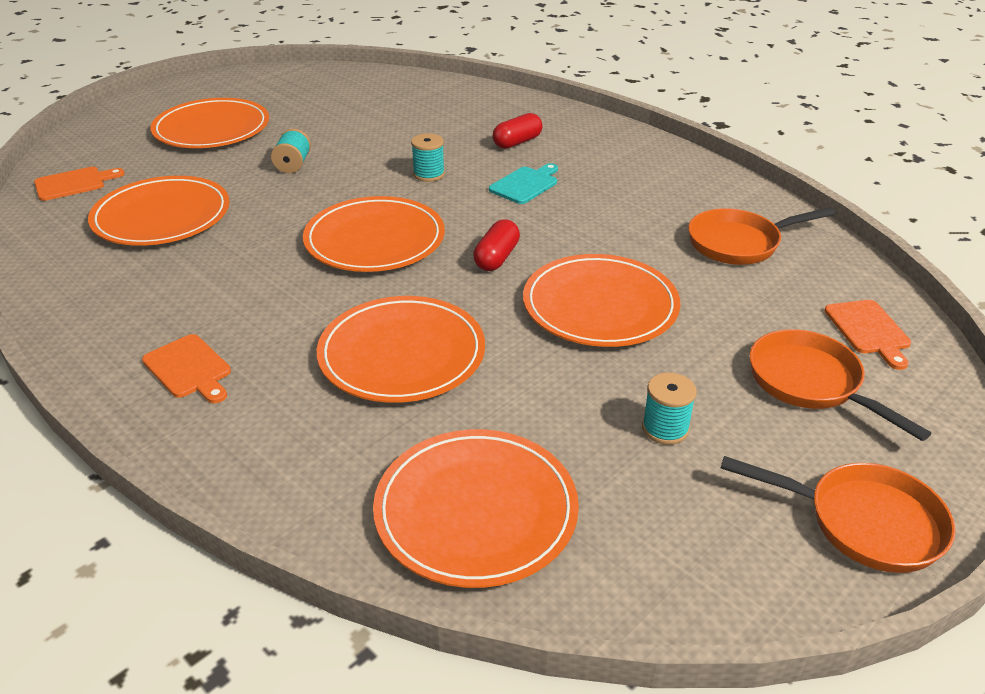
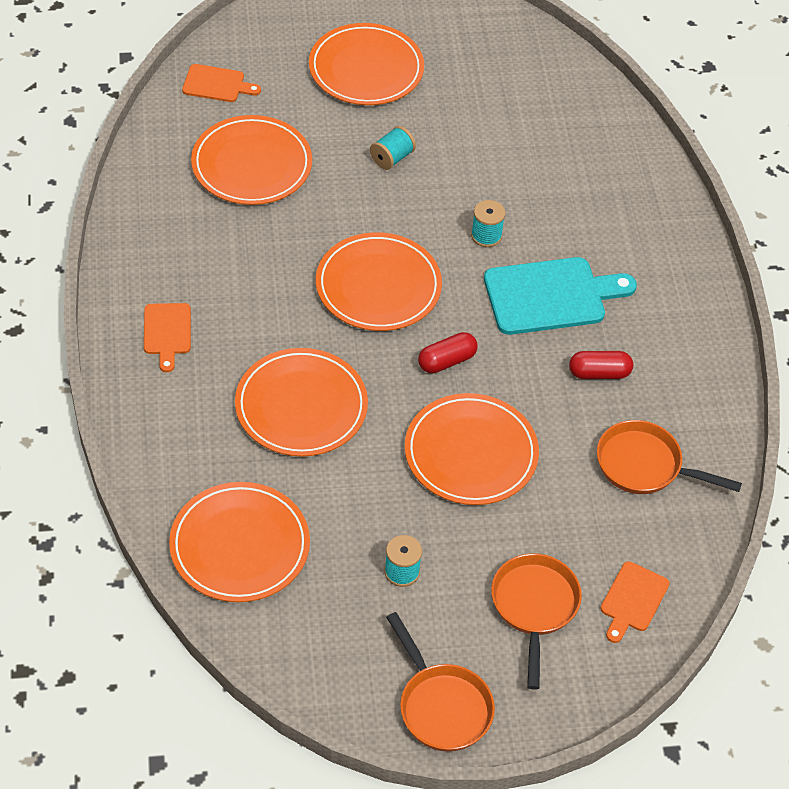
camera: 35 degrees right, 15 degrees up
(517, 142) = (599, 239): red capsule -> red capsule (599, 373)
(525, 184) = (551, 296): turquoise cutting board -> turquoise cutting board, size x1.82

